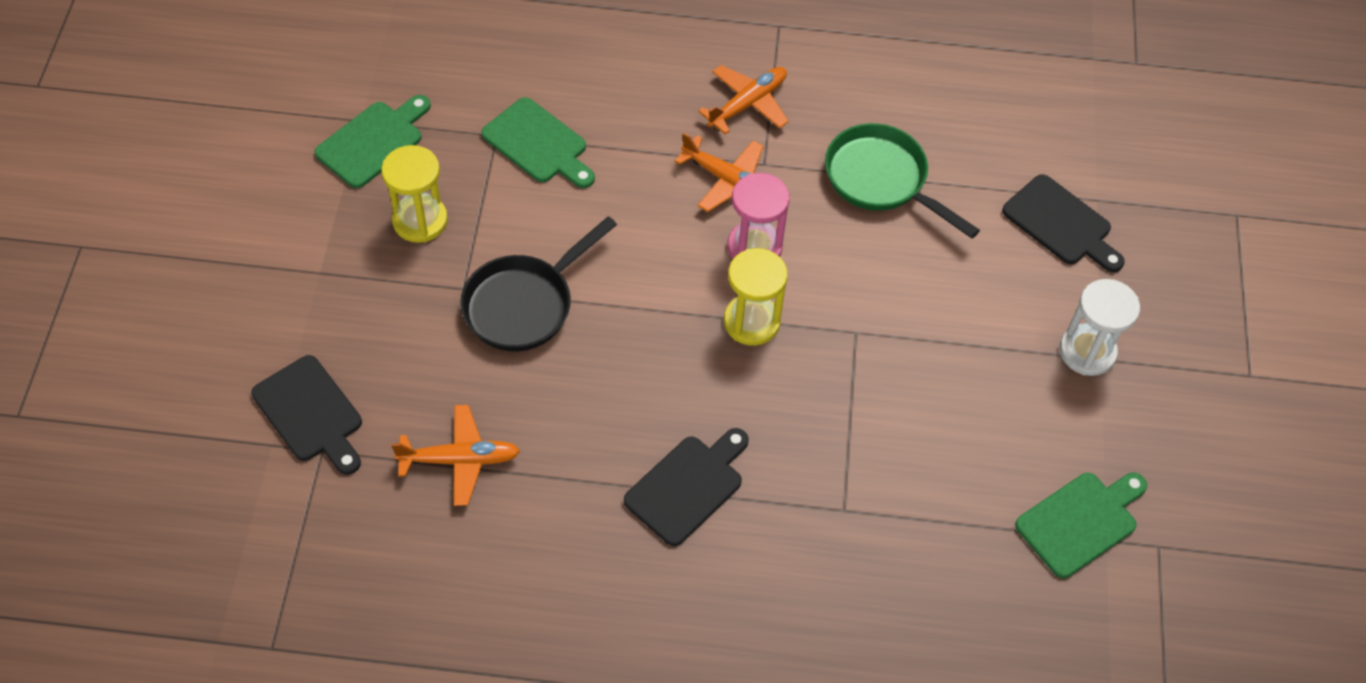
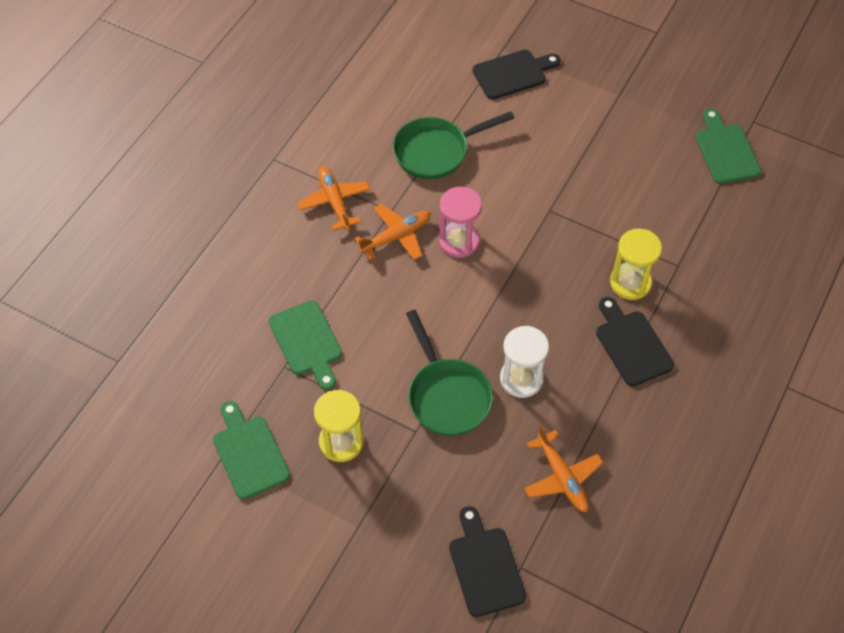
camera: 65 degrees left, 0 degrees up
(310, 413) = (485, 566): black cutting board -> black cutting board turned 90 degrees counterclockwise
(459, 460) = (561, 477): orange plane -> orange plane turned 135 degrees clockwise
(524, 304) = (447, 395): black pan -> green pan
(538, 144) = (307, 342): green cutting board -> green cutting board turned 90 degrees clockwise
(751, 322) = (518, 264): yellow hourglass -> yellow hourglass (630, 283)
(1087, 352) = (611, 99): white hourglass -> white hourglass (521, 379)

